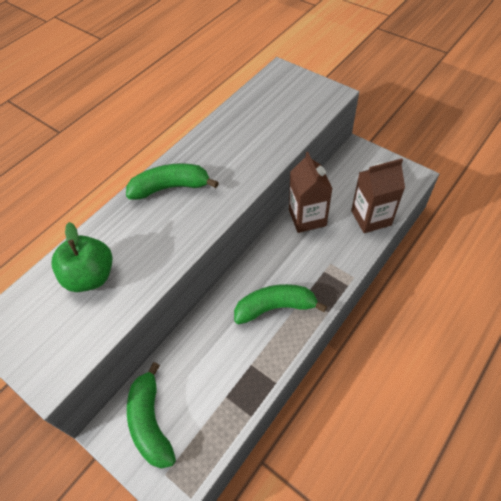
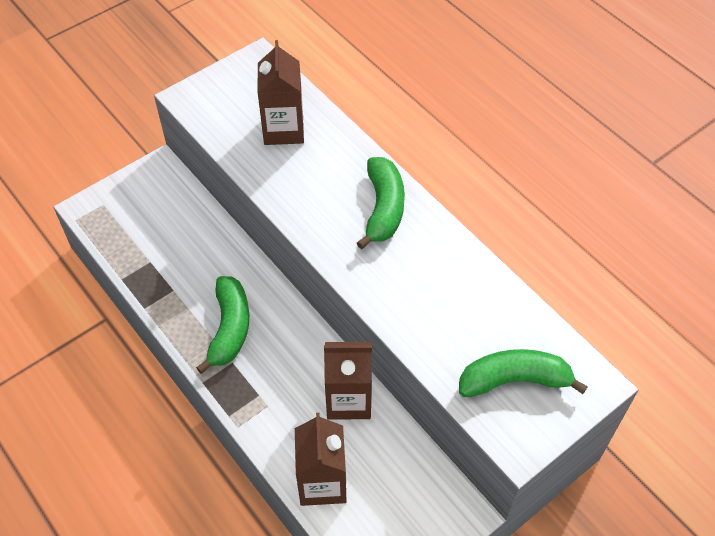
camera: 100 degrees right, 0 degrees up
(91, 276) = (283, 129): green apple -> brown carton
(151, 422) = (153, 198): green banana -> green banana (514, 380)

